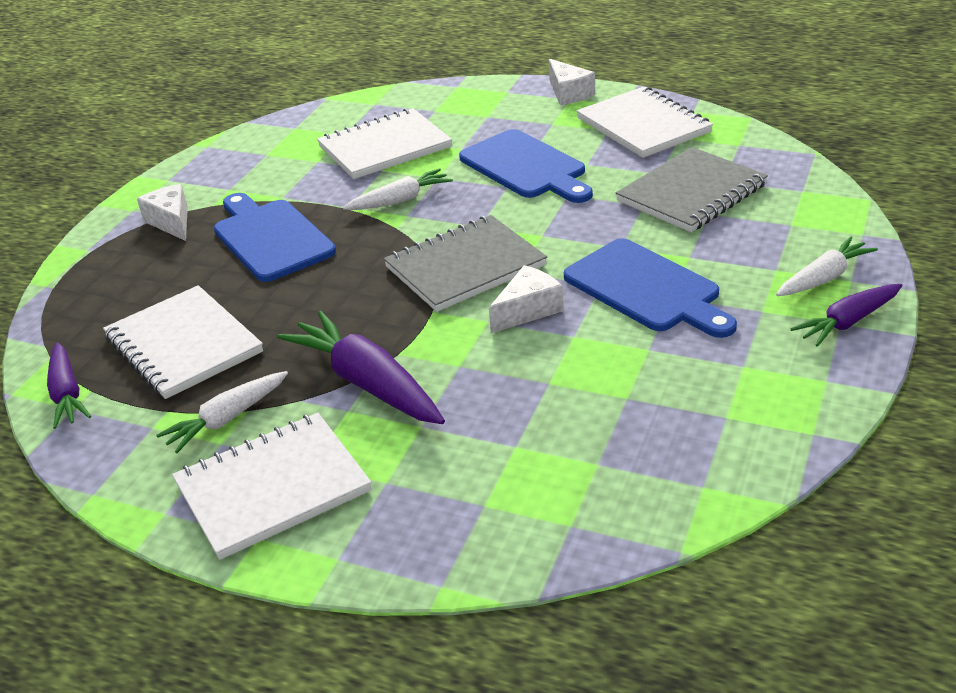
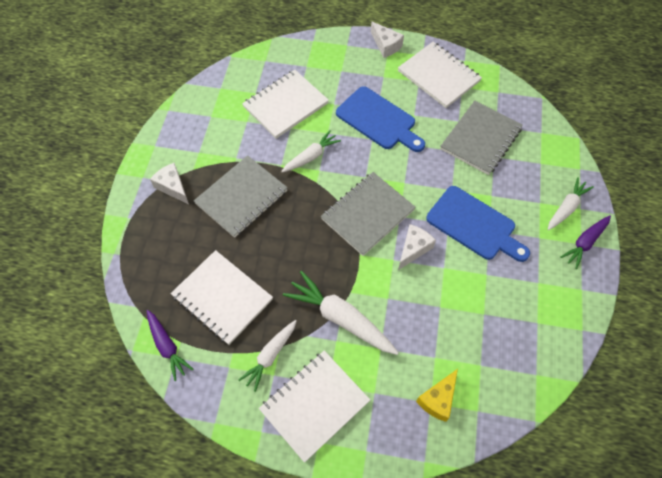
camera: 15 degrees left, 25 degrees up
(270, 238) = (242, 197): blue cutting board -> grey notebook
(367, 383) = (341, 318): purple carrot -> white carrot
(500, 501) = (438, 399): none -> yellow cheese

